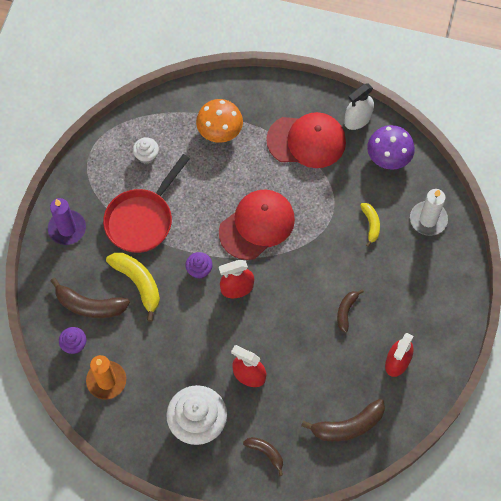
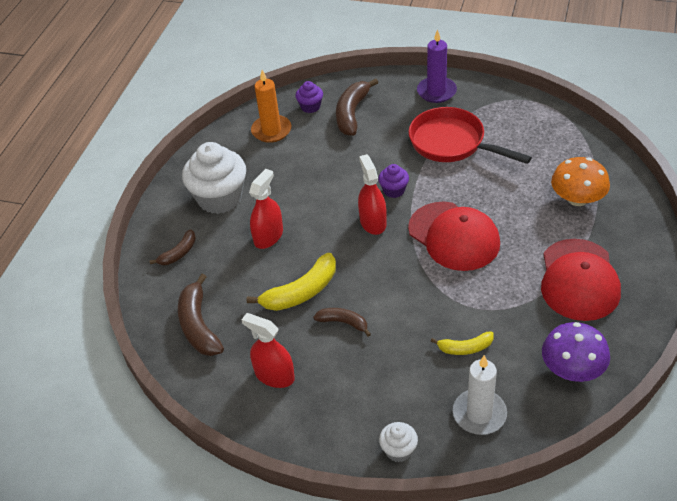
camera: 95 degrees right, 20 degrees down
(138, 283) = (377, 145): yellow banana -> yellow banana (301, 292)
(147, 156) = (531, 141): white cupcake -> white cupcake (398, 450)
(357, 119) = (624, 333): white spray bottle -> none

